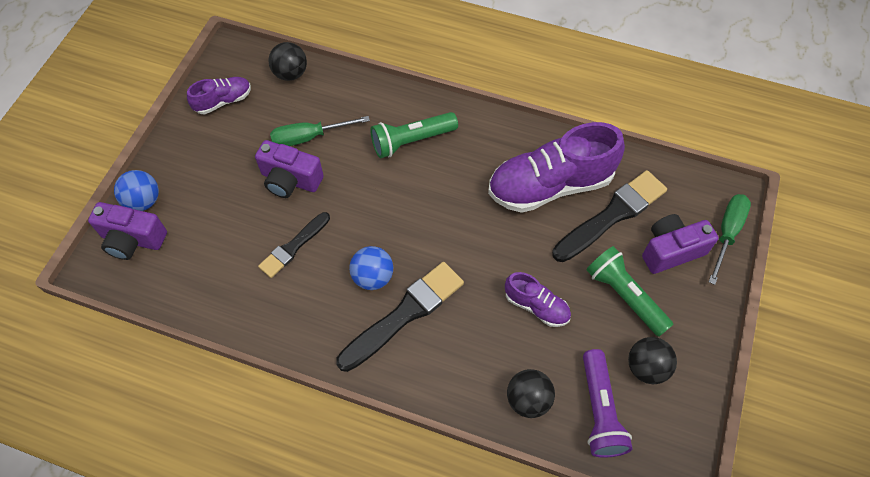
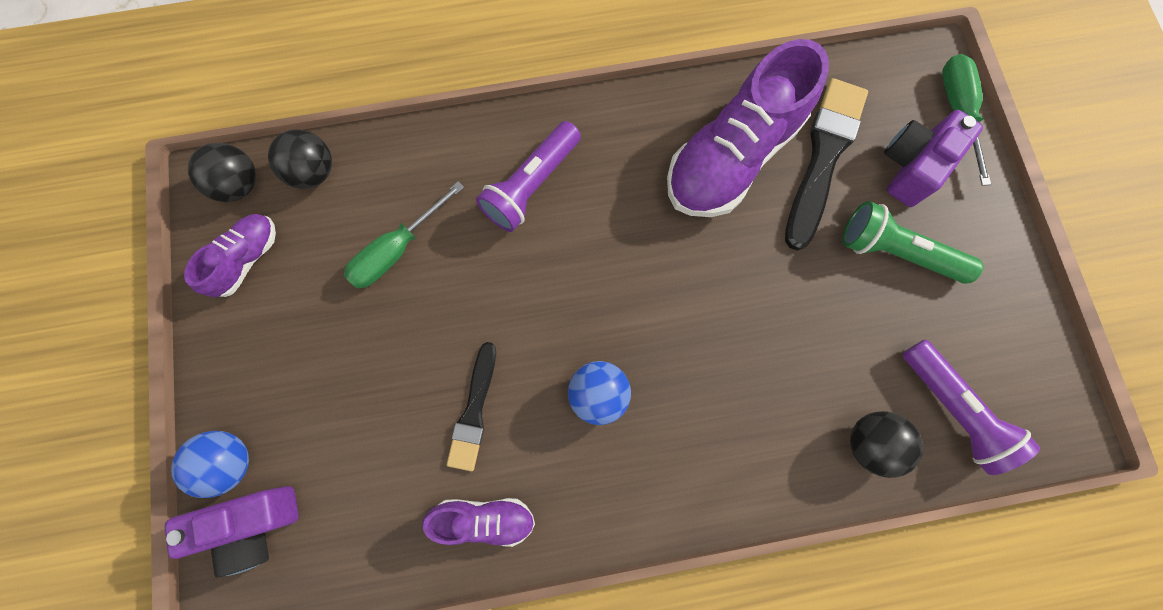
camera: 30 degrees left, 15 degrees up
(290, 180) = (411, 322): purple camera -> none
(404, 314) = (666, 420): black brush -> none
(412, 141) = (531, 185): green flashlight -> purple flashlight
(536, 306) = (809, 321): purple shoe -> purple shoe (484, 519)
(646, 367) = (969, 326): black ball -> black ball (240, 185)

